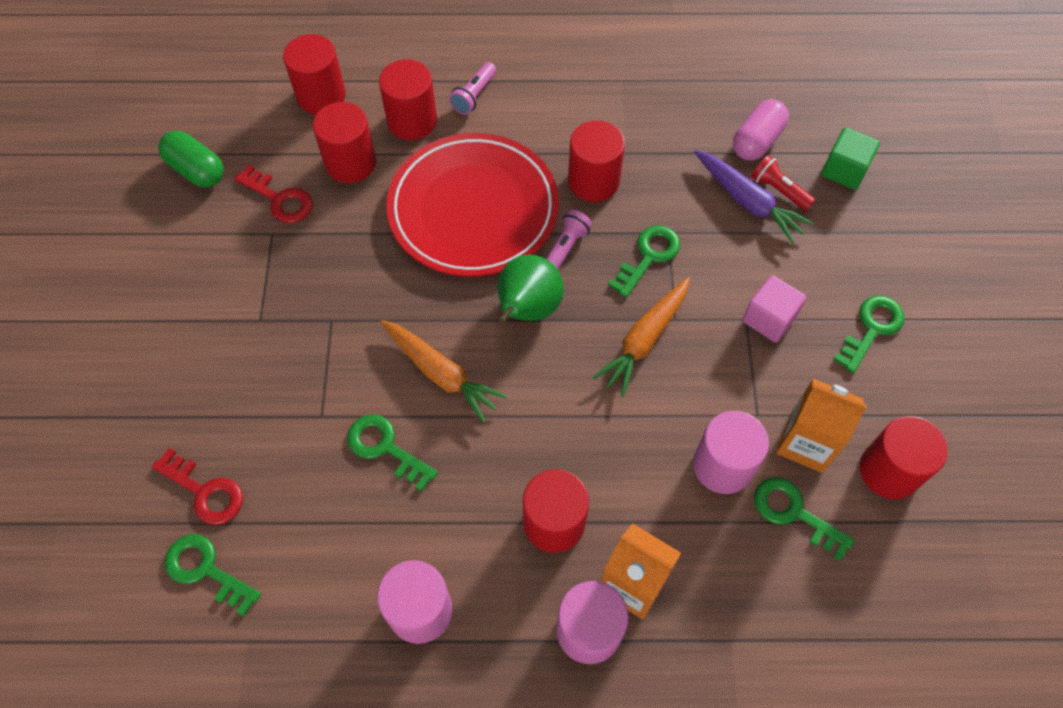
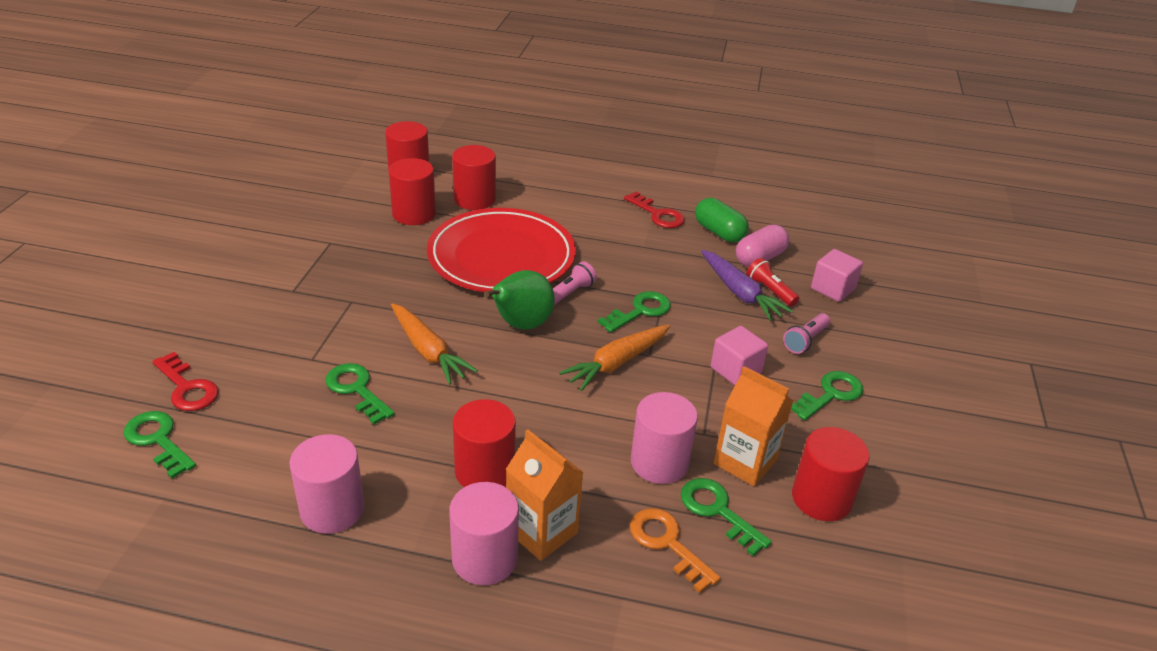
camera: 10 degrees right, 25 degrees down
(196, 170) = (291, 197): green capsule -> green capsule (719, 232)
(280, 199) = (347, 224): red key -> red key (658, 214)
(474, 95) = (531, 194): pink flashlight -> pink flashlight (805, 340)
(593, 181) = (610, 258): red cylinder -> none
(756, 566) = (667, 543): none -> orange key
(844, 170) = (832, 289): green cube -> pink cube

